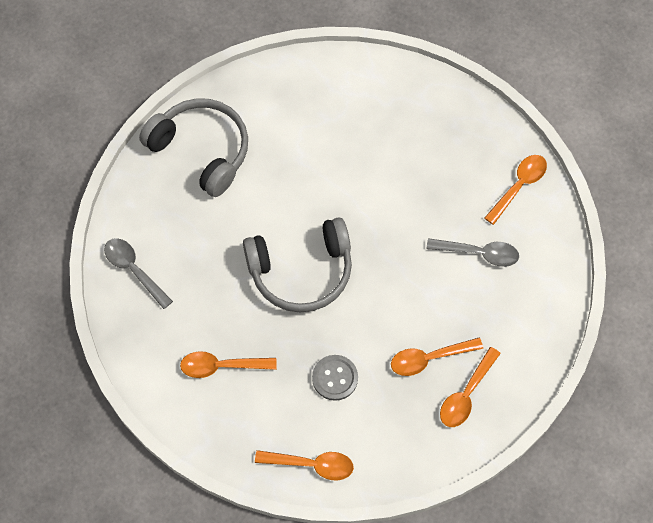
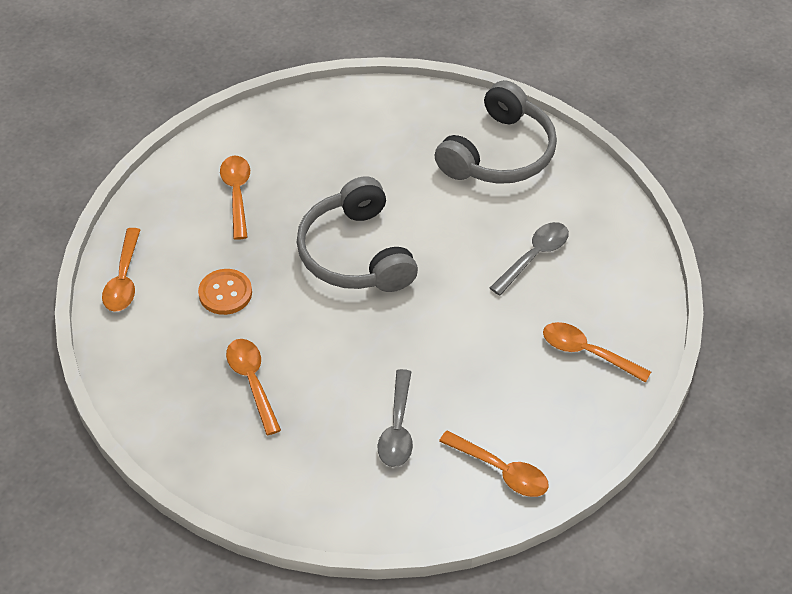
camera: 85 degrees right, 15 degrees down
(134, 270) = (344, 113): grey spoon -> grey spoon (534, 257)
(335, 378) = (225, 293): grey button -> orange button
(466, 394) = (207, 421): orange spoon -> orange spoon (587, 353)

